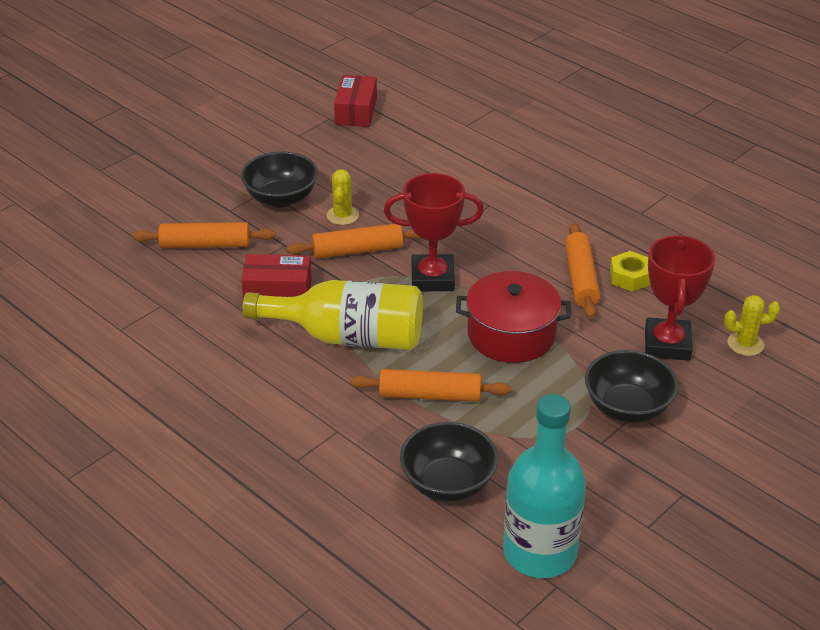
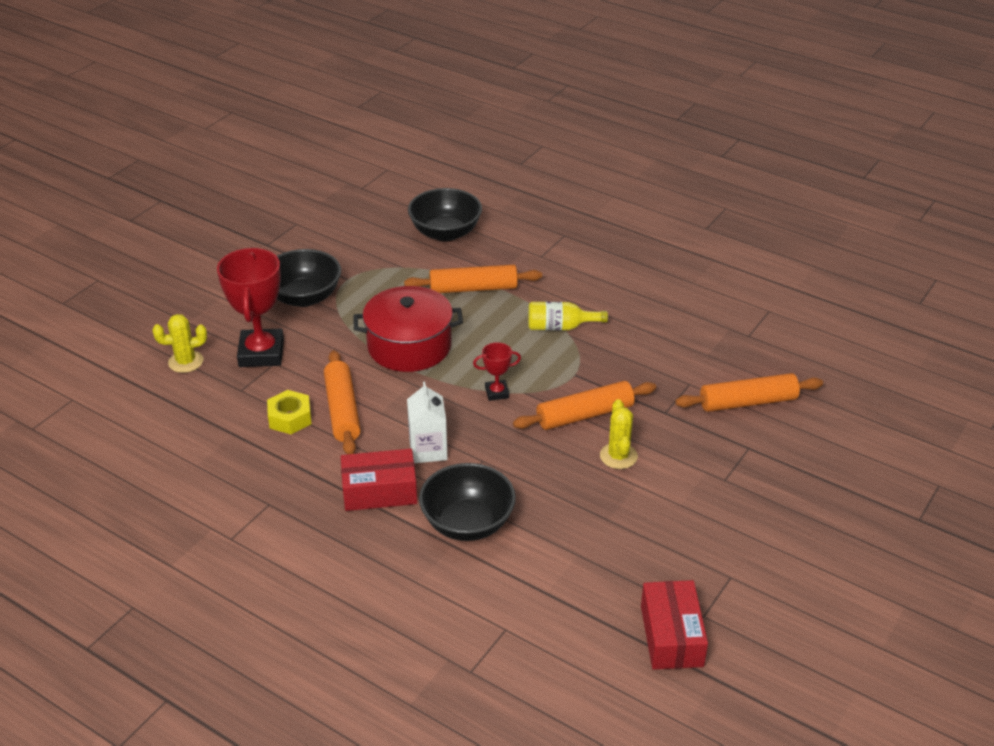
camera: 170 degrees right, 0 degrees up
(278, 290) = (646, 362): red box -> red box (379, 491)
(281, 198) = (700, 471): black bowl -> black bowl (467, 523)
(348, 337) = (560, 327): yellow bottle -> yellow bottle, size x0.48
(432, 278) = (497, 393): red trophy -> red trophy, size x0.48
(504, 238) = (428, 450): none -> white carton
(540, 552) = (374, 203): turquoise bottle -> none

